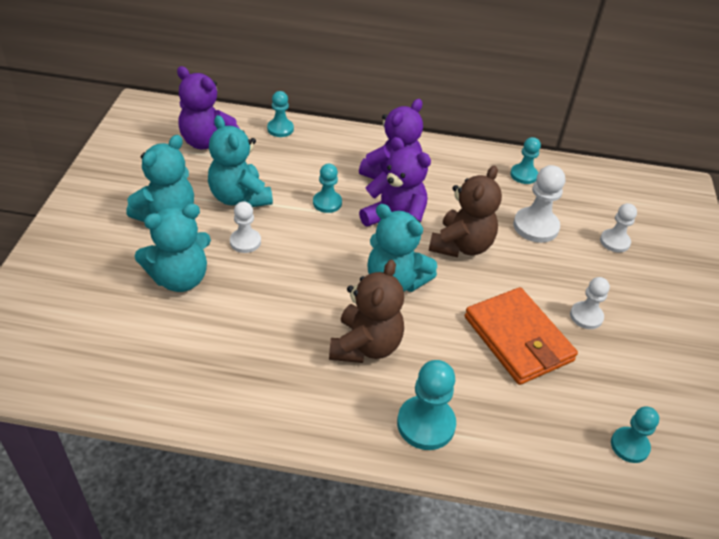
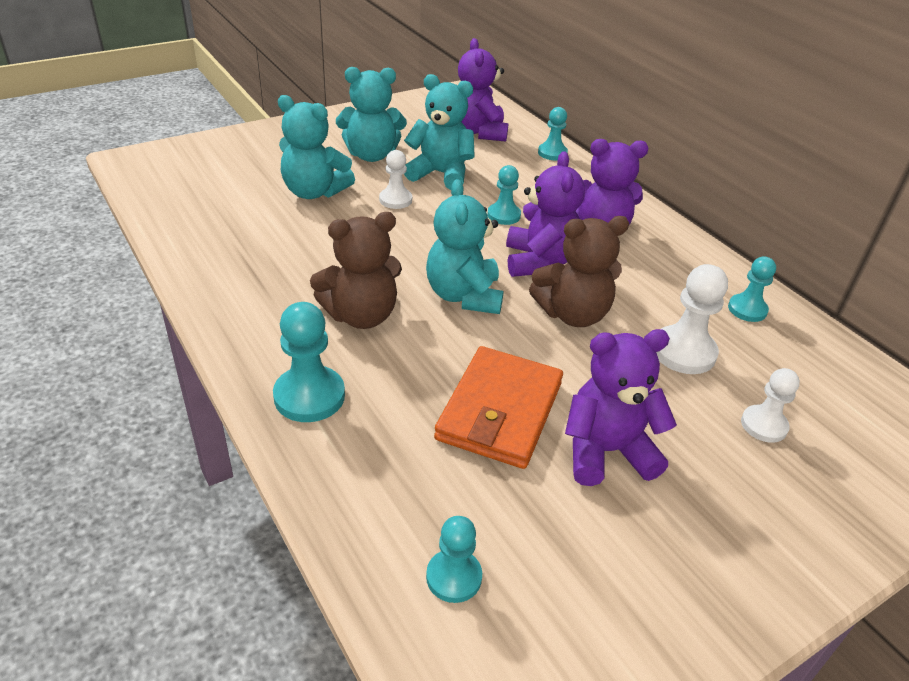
camera: 50 degrees right, 5 degrees down
(239, 197) = (440, 174): turquoise teddy bear -> turquoise teddy bear turned 90 degrees clockwise
(586, 316) = (606, 451): white pawn -> purple teddy bear

